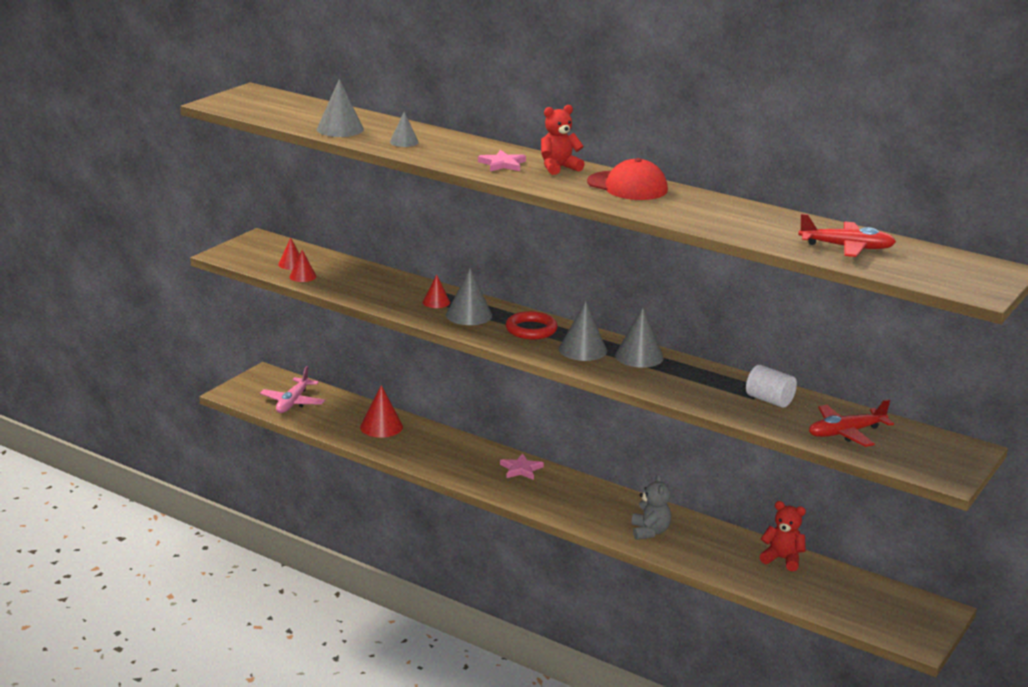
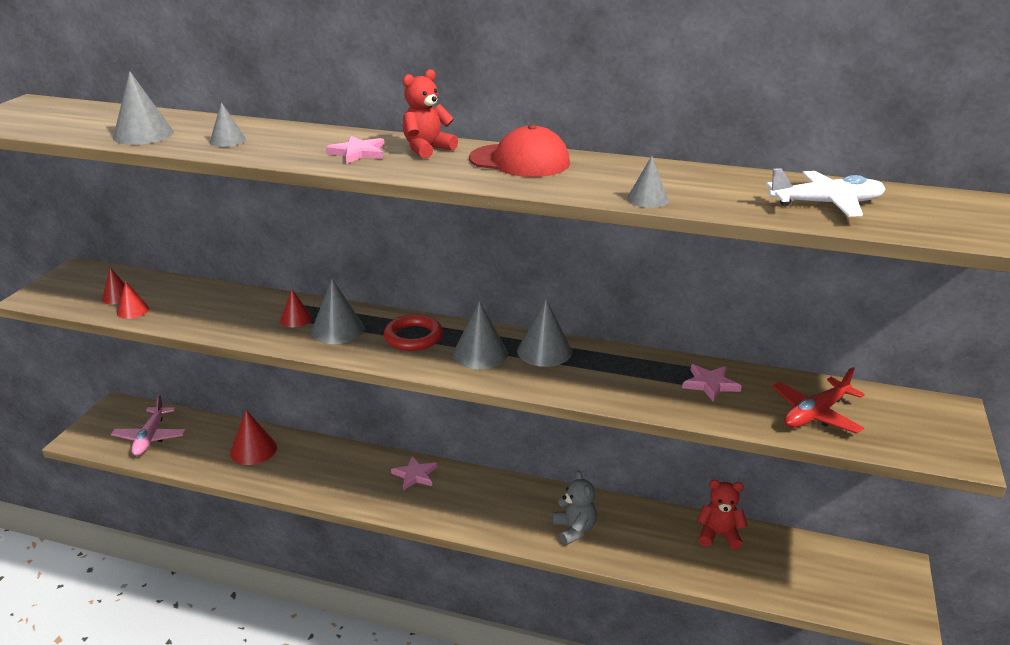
camera: 15 degrees left, 5 degrees up
(707, 226) = (647, 199): none -> grey cone
(769, 400) = (710, 384): white cylinder -> pink star
(847, 247) = (826, 203): red plane -> white plane

